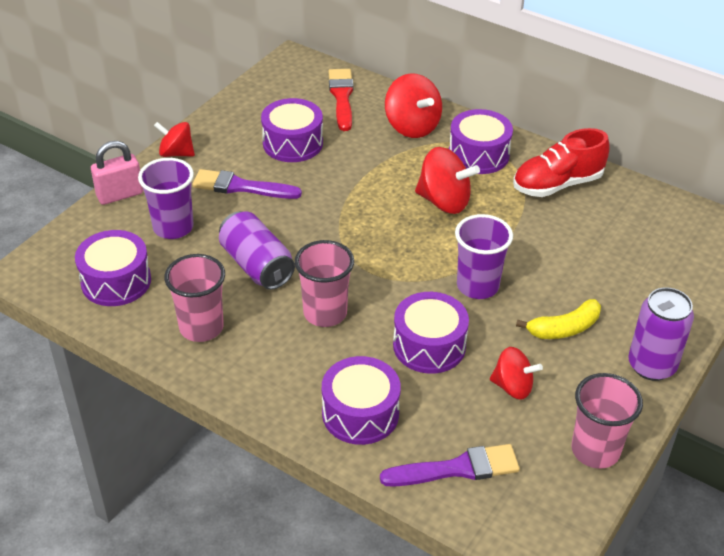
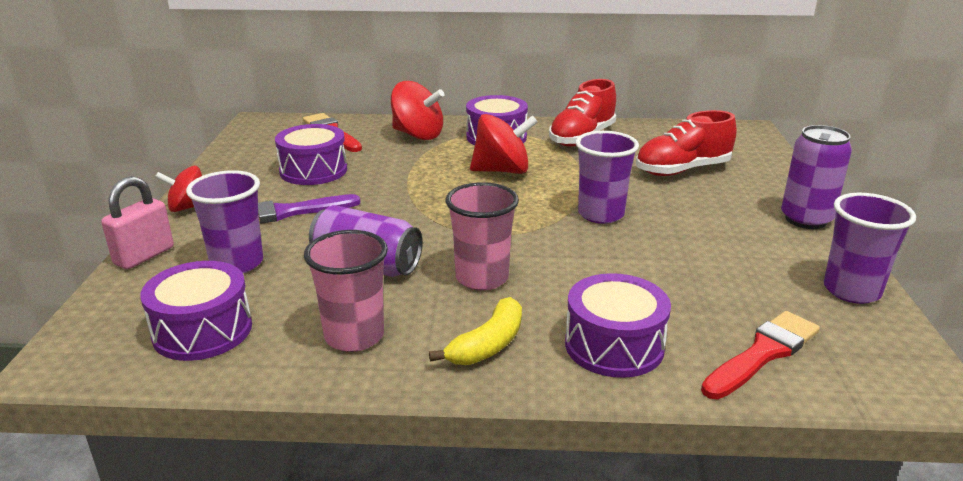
camera: 30 degrees left, 15 degrees down
(429, 346) = (612, 268): purple drum -> none
(457, 468) = (763, 353): purple brush -> red brush
(512, 387) = (723, 271): red spinning top -> none
(564, 328) = (708, 218): yellow banana -> yellow banana (488, 345)
(595, 450) = (851, 291): pink cup -> purple cup
(606, 263) = (682, 170): none -> red shoe

